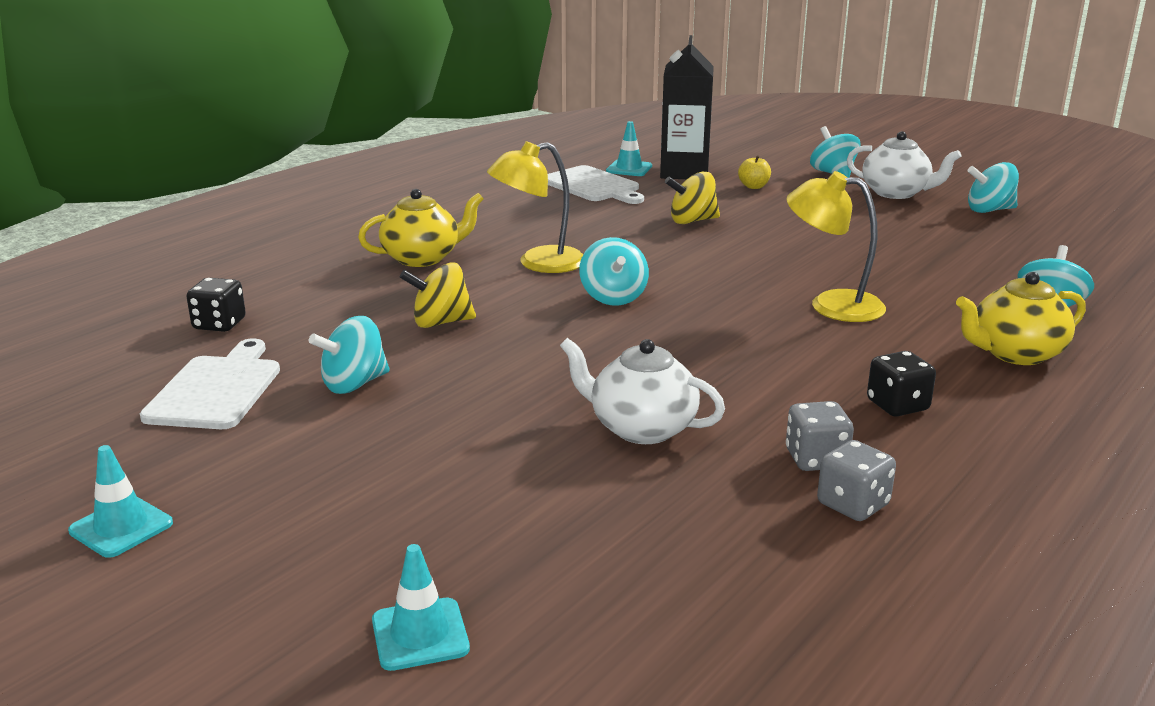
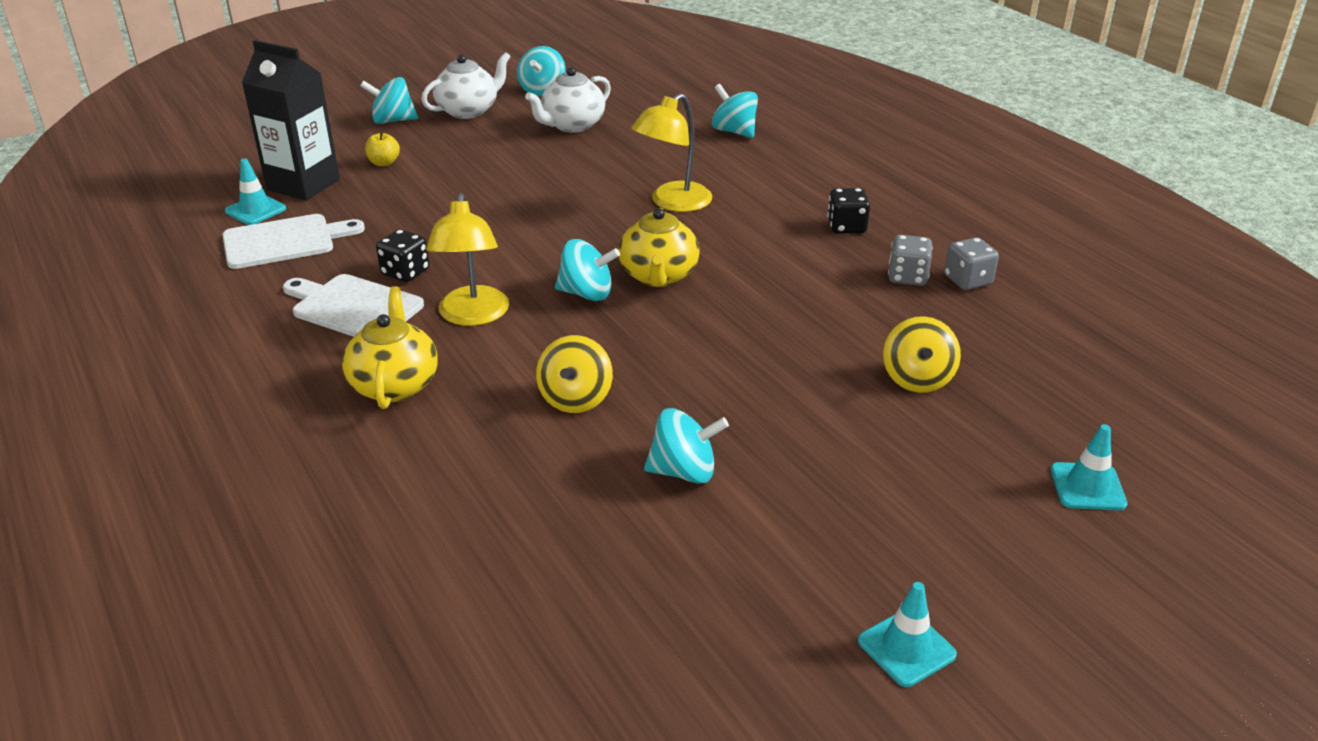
camera: 70 degrees left, 10 degrees up
(217, 389) = (647, 569): white cutting board -> white cutting board (353, 307)
(219, 324) = (472, 557): black dice -> black dice (405, 272)
(354, 384) = (684, 471): turquoise spinning top -> turquoise spinning top turned 75 degrees counterclockwise
(641, 428) = (836, 334): white teapot -> white teapot (572, 125)
(692, 221) = (441, 213): yellow spinning top -> yellow spinning top (917, 379)
(1015, 353) = (793, 165): yellow teapot -> yellow teapot (658, 276)

